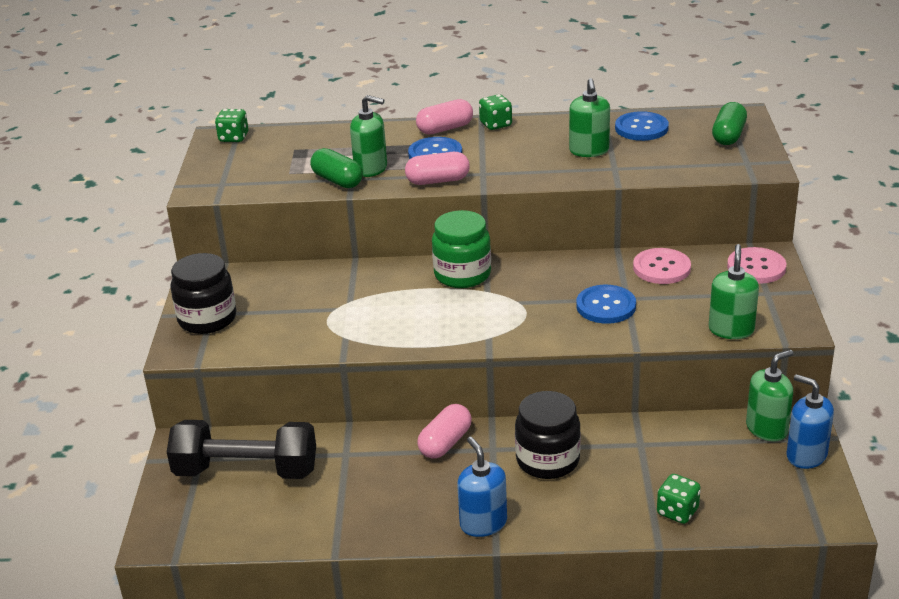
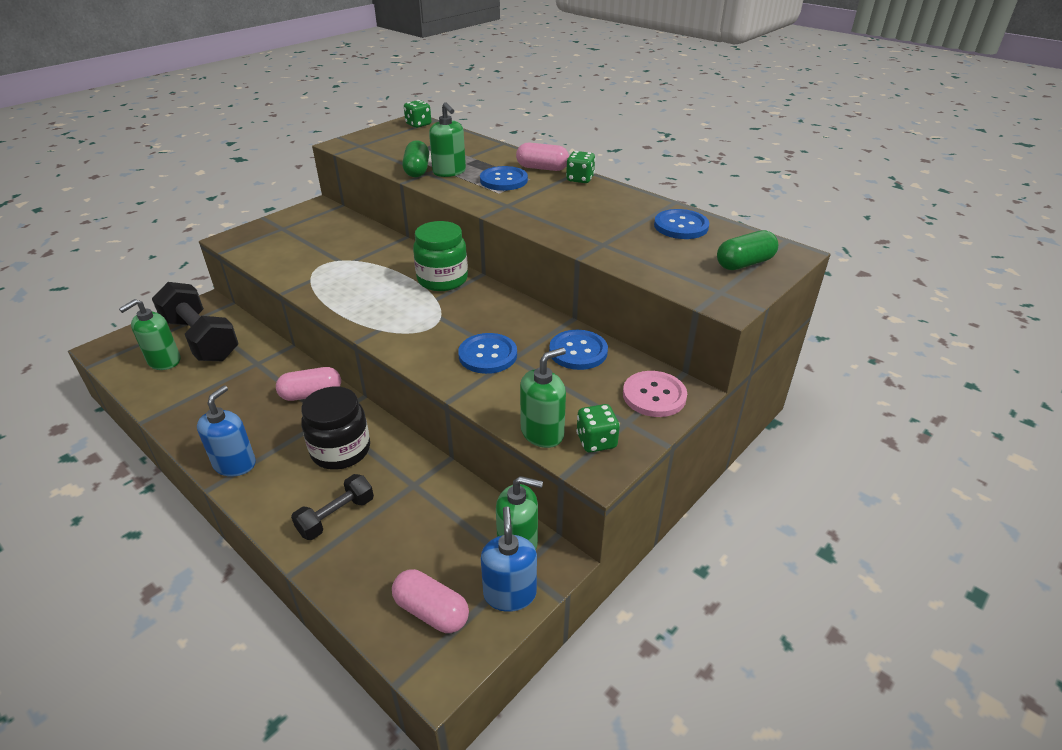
camera: 40 degrees right, 5 degrees up
(207, 319) = (274, 230): black jar -> none
(438, 181) = (470, 197): pink capsule -> pink capsule (431, 611)
(589, 151) = (608, 224): green soap dispenser -> green soap dispenser (164, 361)
(625, 497) = (336, 516): none -> black dumbbell
(661, 268) = (578, 351): pink button -> blue button
(677, 512) = (346, 558): green dice -> green dice (596, 441)

